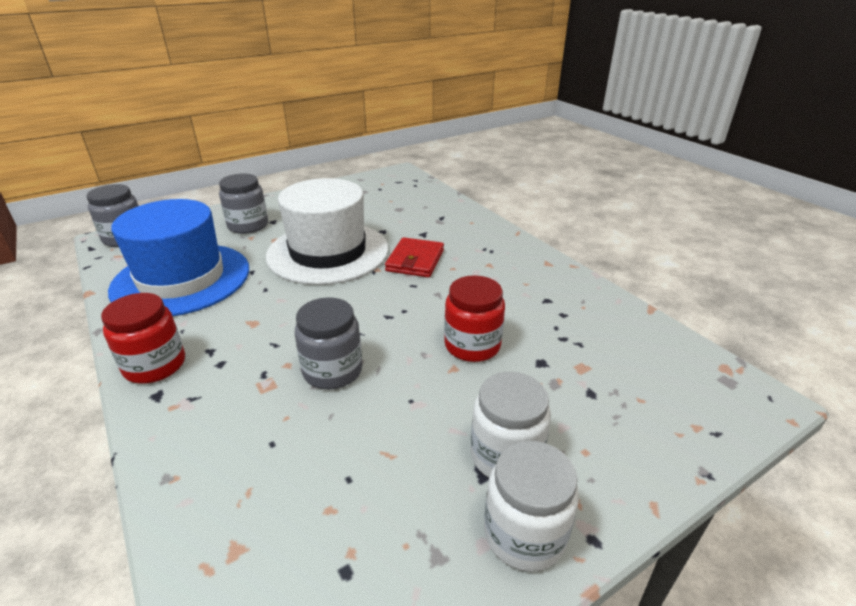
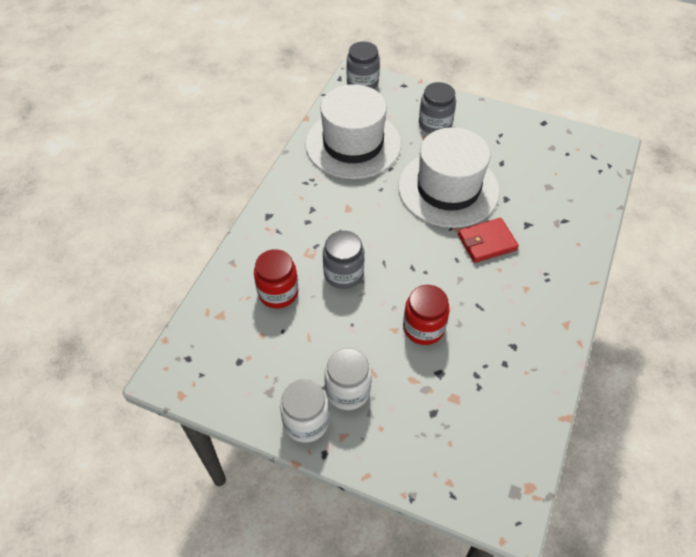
camera: 55 degrees right, 20 degrees up
(155, 365) = (284, 197): red jar -> red jar (278, 292)
(181, 279) = (353, 144): blue hat -> white hat

